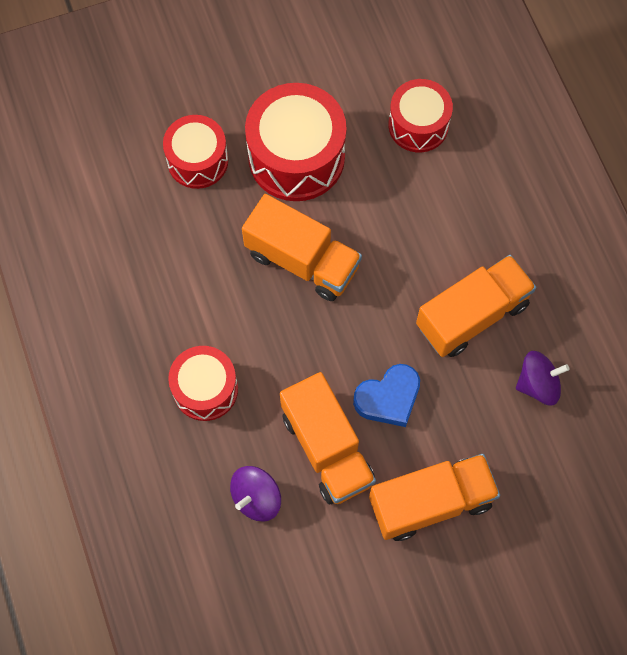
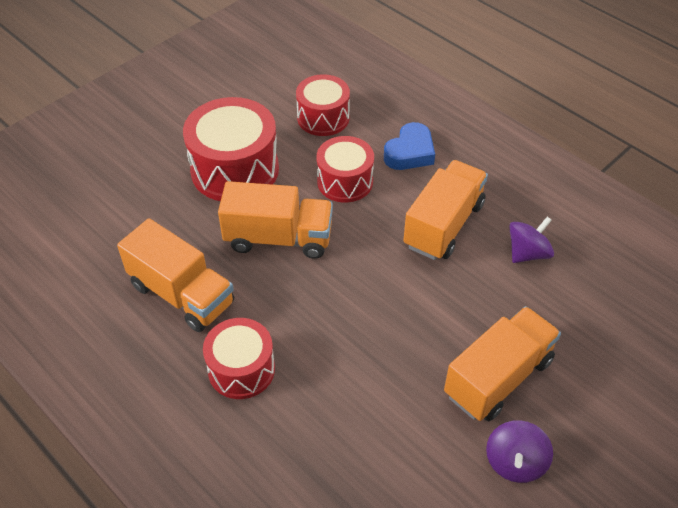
camera: 25 degrees left, 20 degrees down
(197, 160) = (149, 200): red drum -> red drum (345, 181)
(256, 498) = (338, 442): purple spinning top -> purple spinning top (515, 462)
(327, 448) = (380, 372): orange truck -> orange truck (182, 294)
(388, 398) = (412, 311): blue heart -> blue heart (410, 152)

